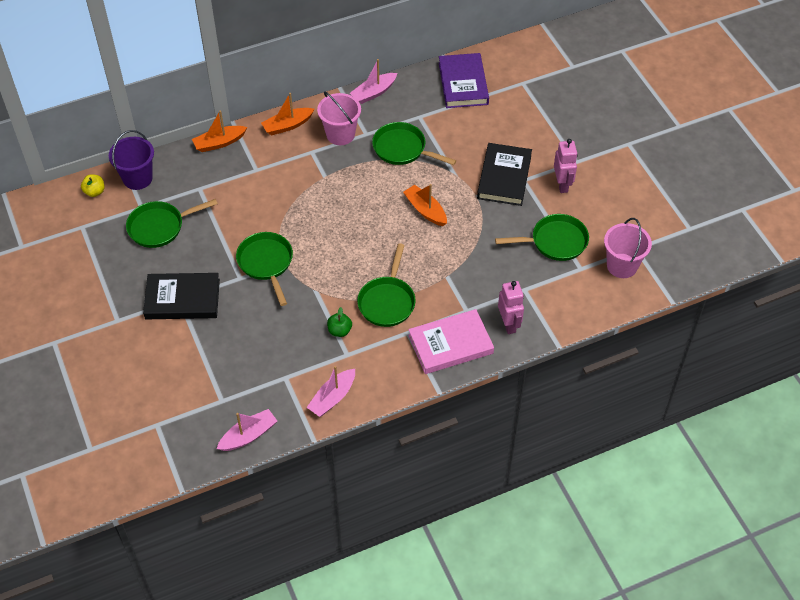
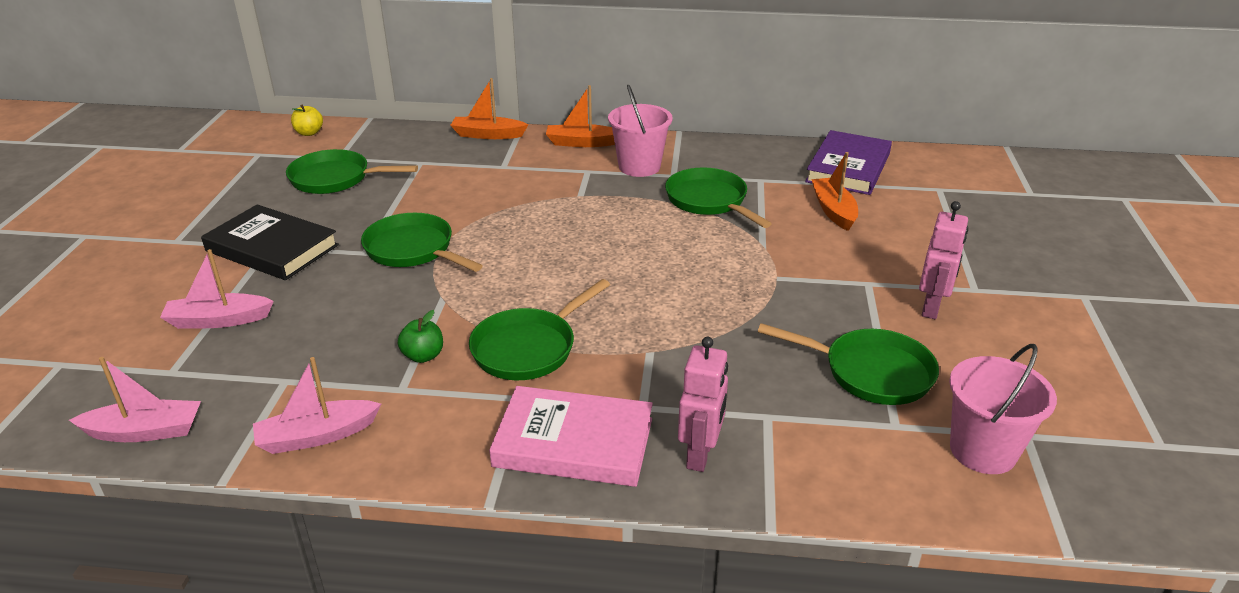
camera: 30 degrees right, 20 degrees down
(137, 178) = (365, 136): purple bucket -> none
(266, 263) = (413, 250): green pan -> green pan turned 60 degrees counterclockwise
(373, 93) = (718, 145): pink boat -> pink boat (218, 320)
(425, 210) = (685, 268): orange boat -> orange boat (833, 210)
(504, 177) = (838, 271): black book -> none

